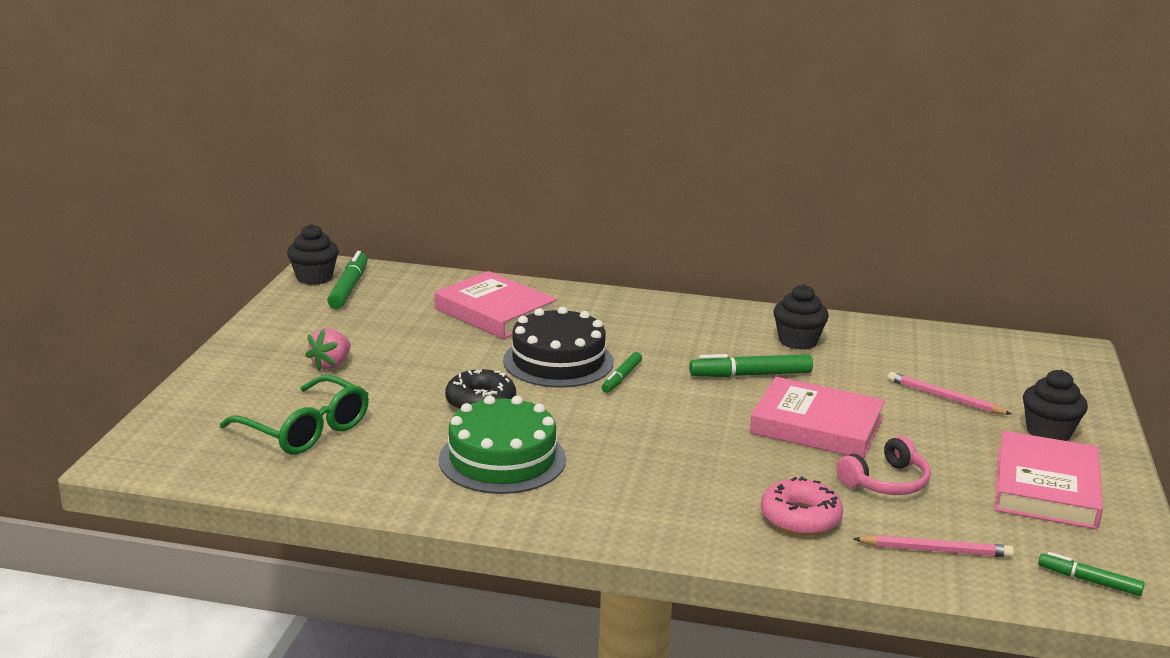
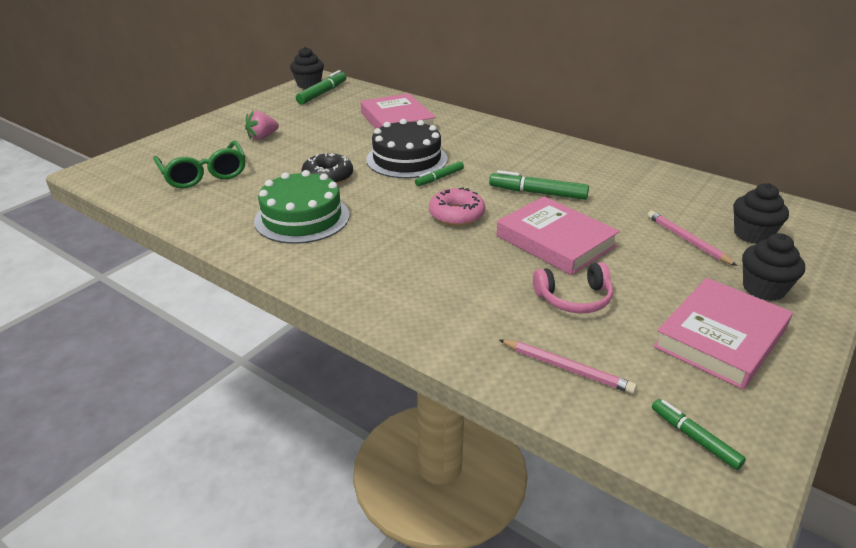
camera: 25 degrees right, 10 degrees up
(798, 341) = (598, 175): black cupcake -> black cupcake (752, 234)
(800, 518) = (475, 311): pink donut -> pink donut (456, 214)

